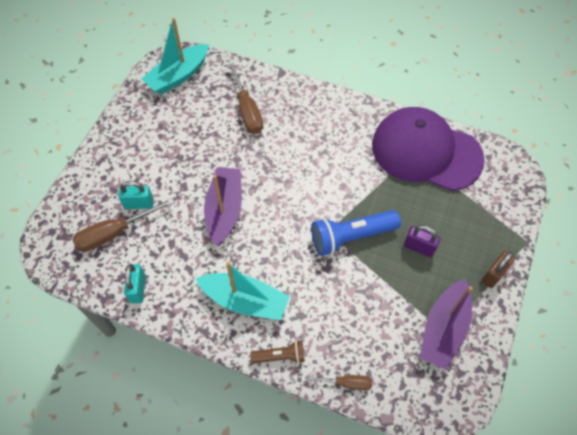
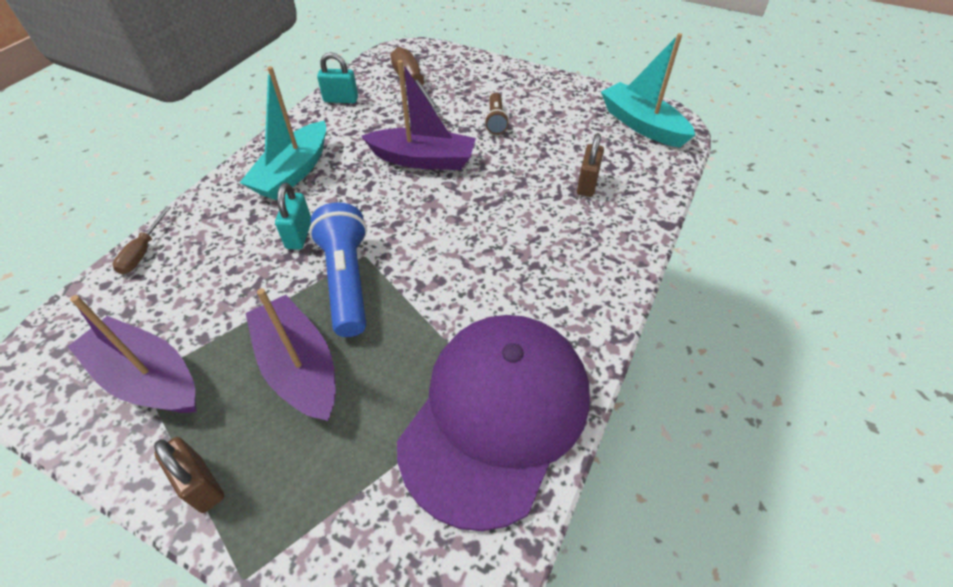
camera: 95 degrees right, 10 degrees down
(139, 204) = (445, 98): turquoise padlock -> turquoise padlock (299, 235)
(247, 110) = (587, 184): brown screwdriver -> brown padlock
(280, 356) = (210, 197): brown flashlight -> brown flashlight (496, 121)
(419, 247) = (299, 367): purple padlock -> purple boat

